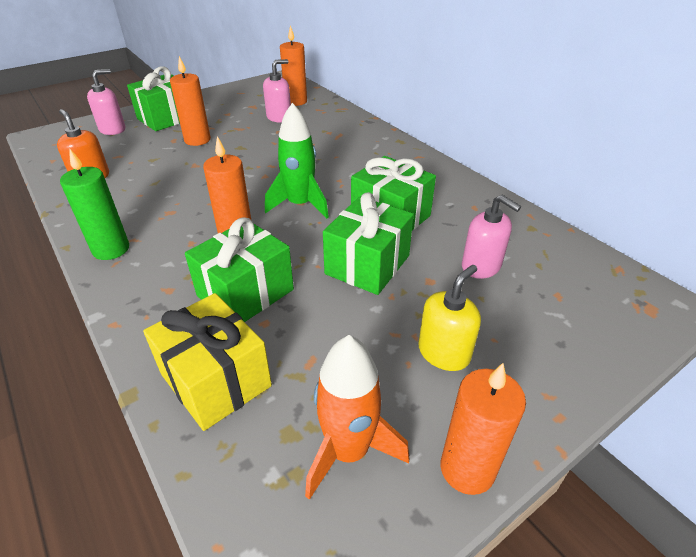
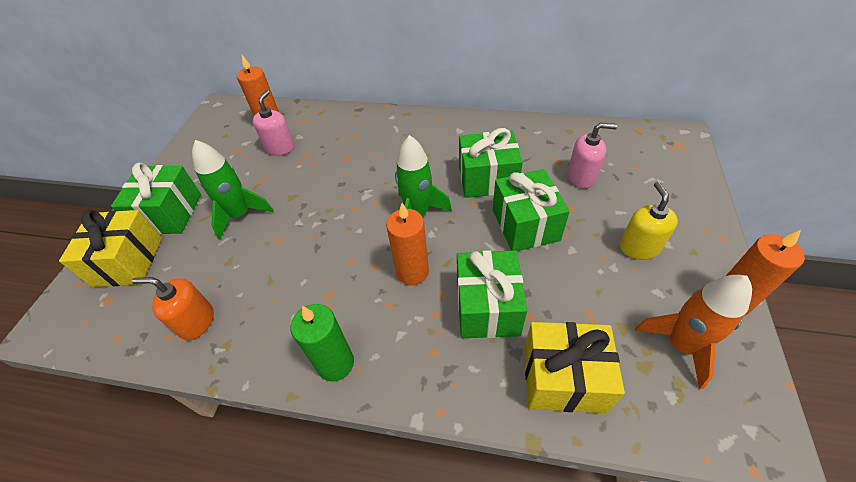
camera: 40 degrees left, 10 degrees up
(112, 129) = (128, 261): pink soap dispenser -> yellow gift
(197, 140) = (240, 215): orange candle -> green rocket

